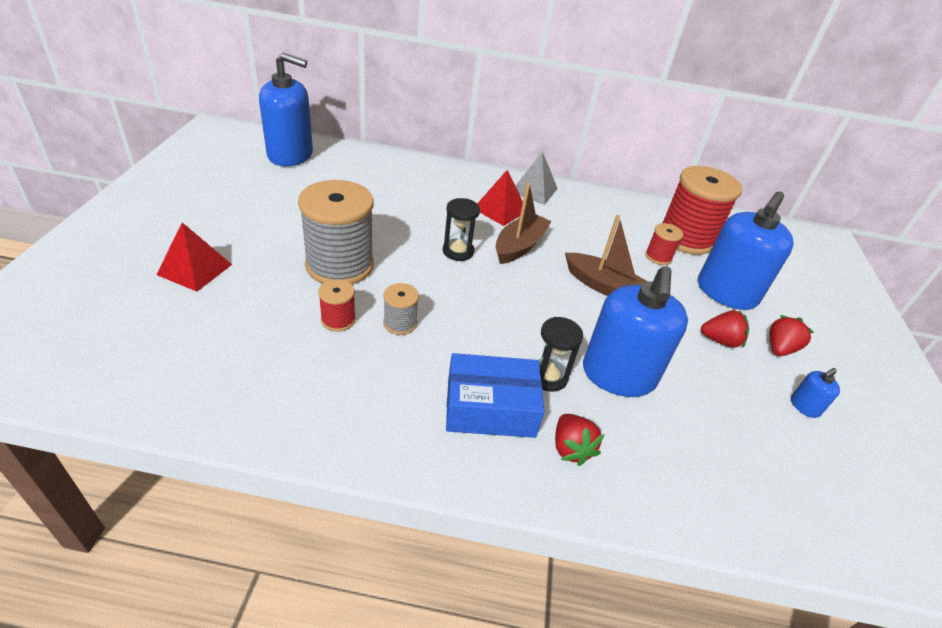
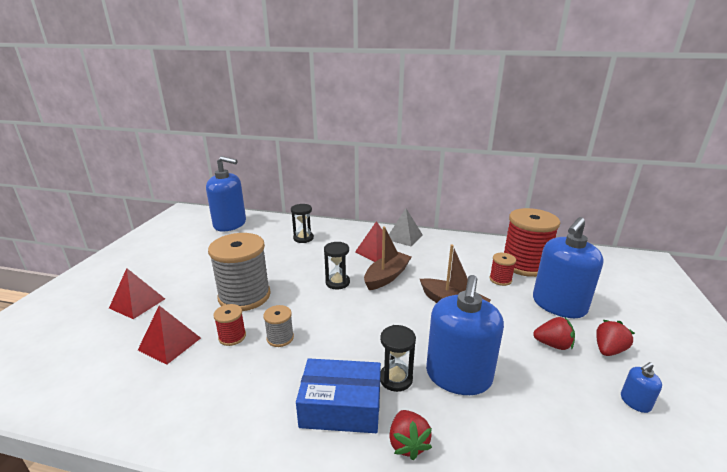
camera: 10 degrees right, 15 degrees down
(258, 327) = (170, 344): none -> red pyramid
(400, 184) = (303, 238): none -> black hourglass

